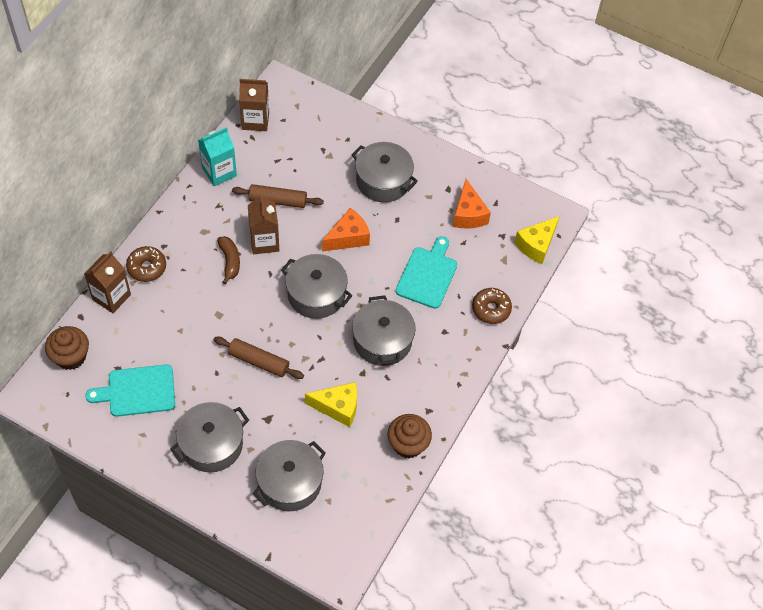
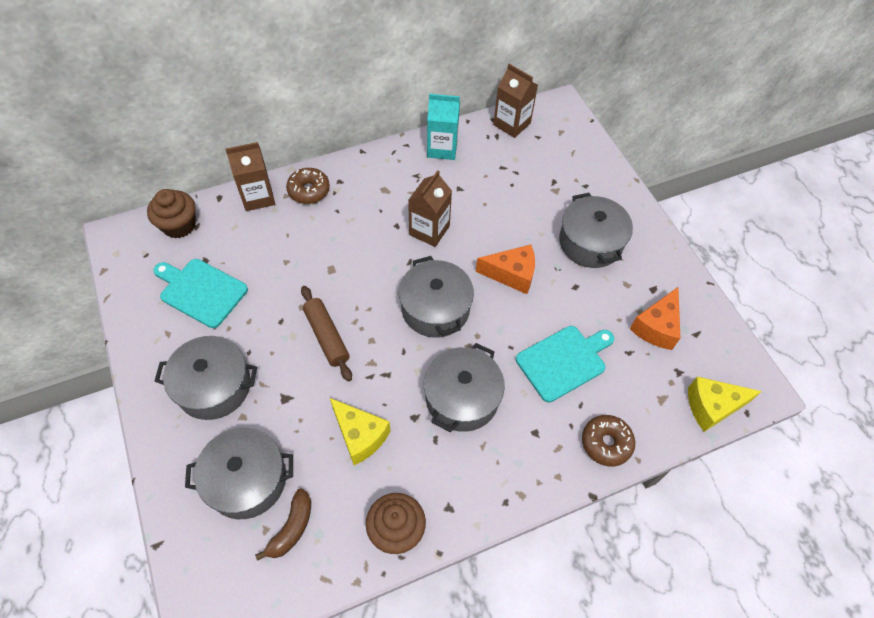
camera: 40 degrees right, 0 degrees up
(230, 261) = (383, 228): brown banana -> brown banana (292, 528)
(278, 200) = (473, 202): brown rolling pin -> none

